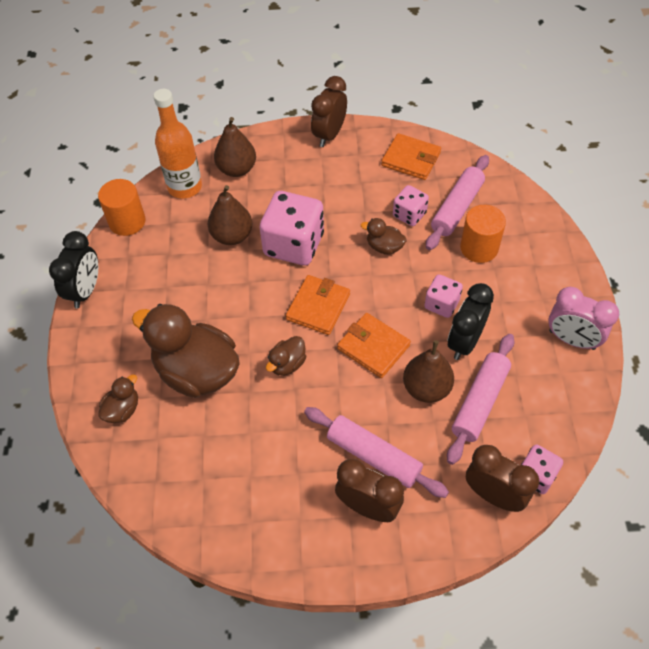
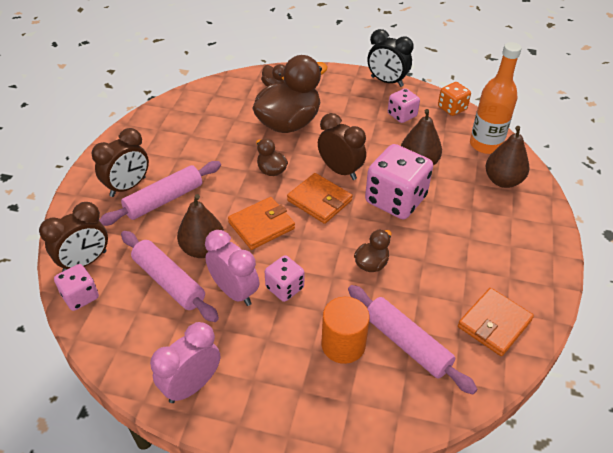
camera: 105 degrees right, 10 degrees down
(127, 222) = (452, 108): orange cylinder -> orange dice
(329, 135) = (544, 260): brown clock -> brown clock (340, 171)
(409, 215) = (409, 297): pink dice -> pink dice (402, 115)
(464, 342) = (234, 292): black clock -> pink clock

